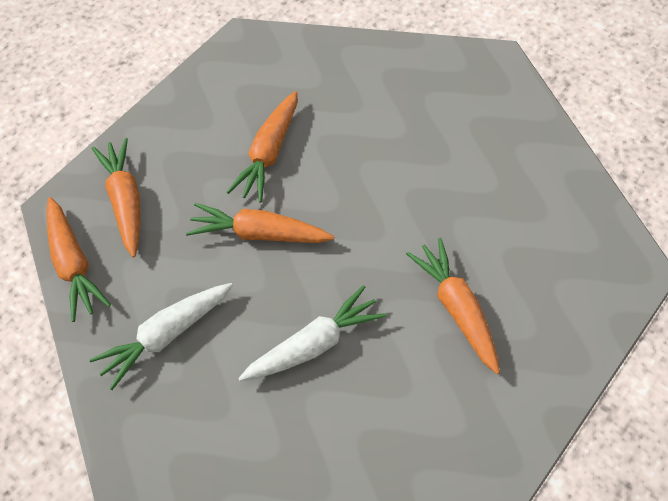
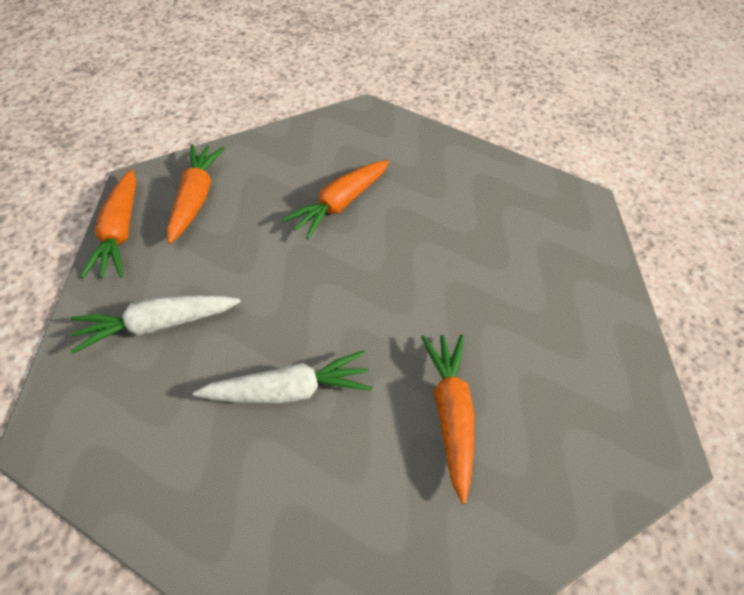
camera: 15 degrees right, 5 degrees down
(259, 233) = (293, 267): orange carrot -> none

